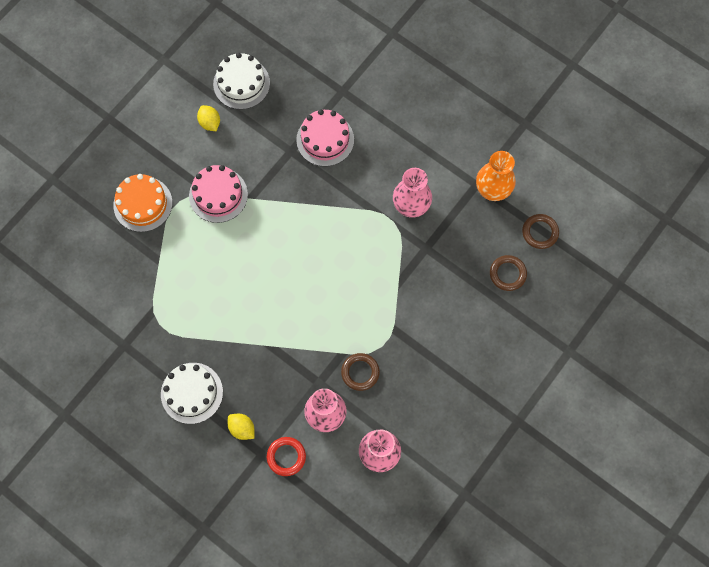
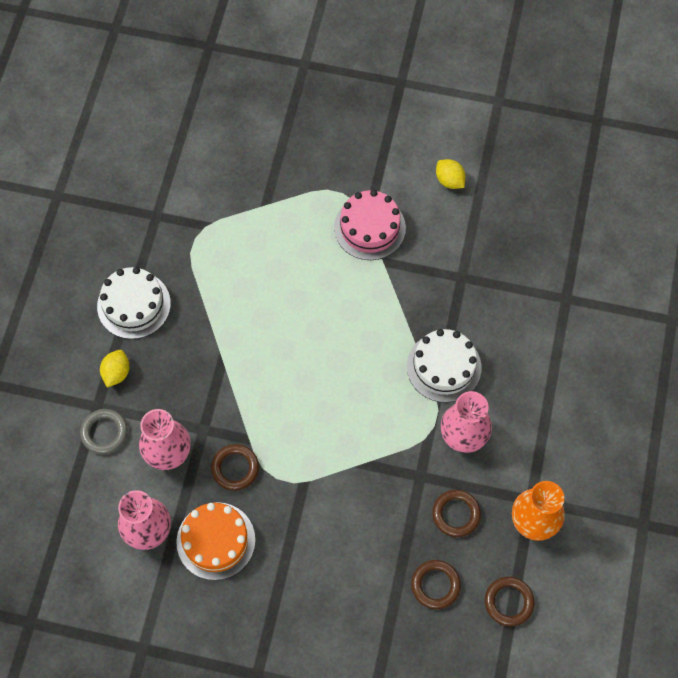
camera: 65 degrees right, 5 degrees down
(143, 204) = (321, 160): orange cake -> orange cake (216, 541)
(210, 123) = (449, 180): yellow lemon -> yellow lemon turned 75 degrees counterclockwise
(241, 83) = (514, 190): white cake -> white cake (444, 367)
(286, 457) = (104, 432): red ring -> grey ring
(325, 139) = (495, 307): pink cake -> none
(464, 237) = (456, 514): none -> brown ring

